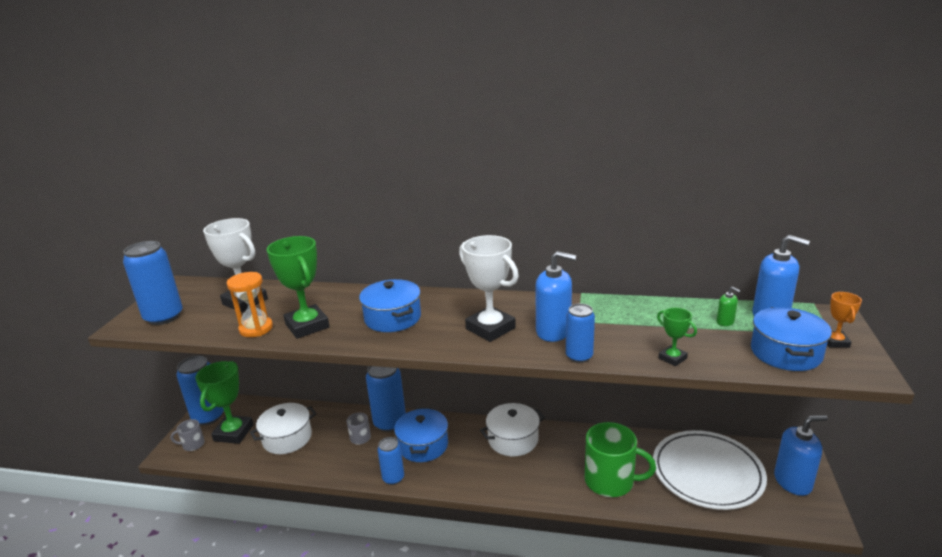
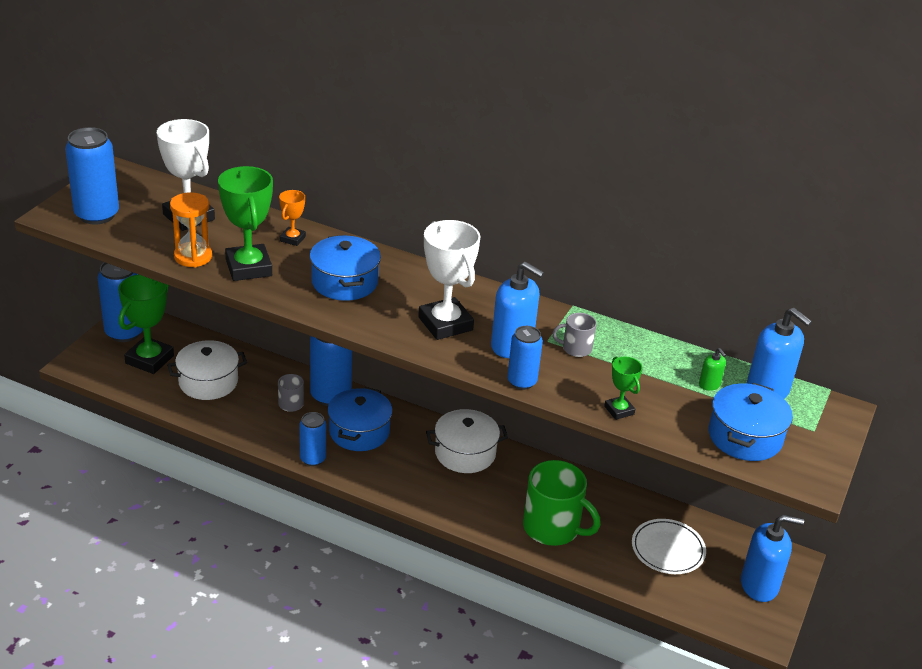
camera: 10 degrees right, 10 degrees up
(193, 444) = (102, 361): grey mug -> grey mug (576, 348)
(707, 473) = (668, 549): white plate -> white plate, size x0.58
(835, 342) = (810, 440): orange trophy -> orange trophy (292, 239)

